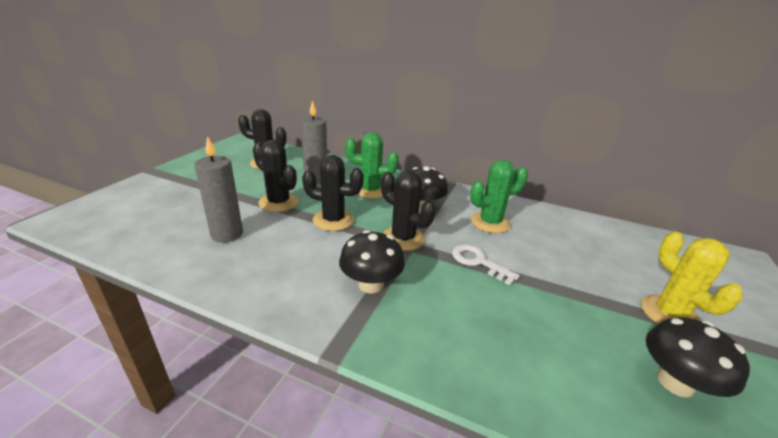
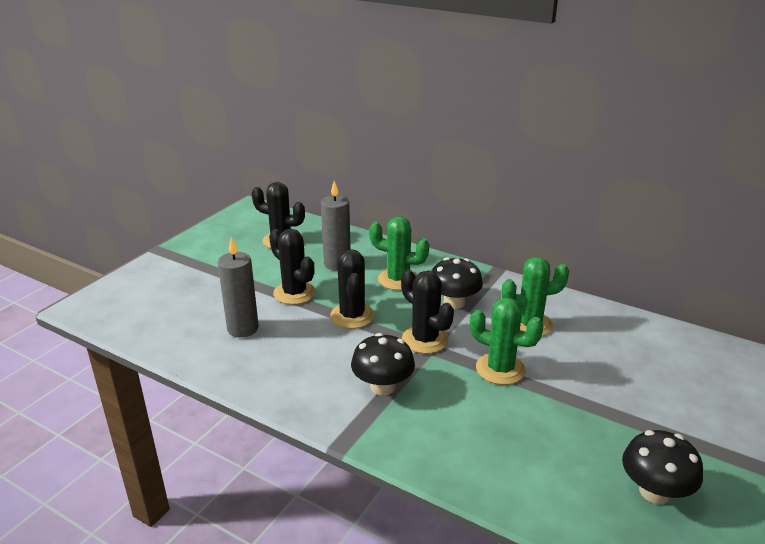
camera: 10 degrees right, 0 degrees up
(333, 220) = (352, 316): black cactus -> black cactus turned 60 degrees clockwise
(478, 262) = (500, 369): white key -> green cactus
(669, 314) = (689, 433): yellow cactus -> none

